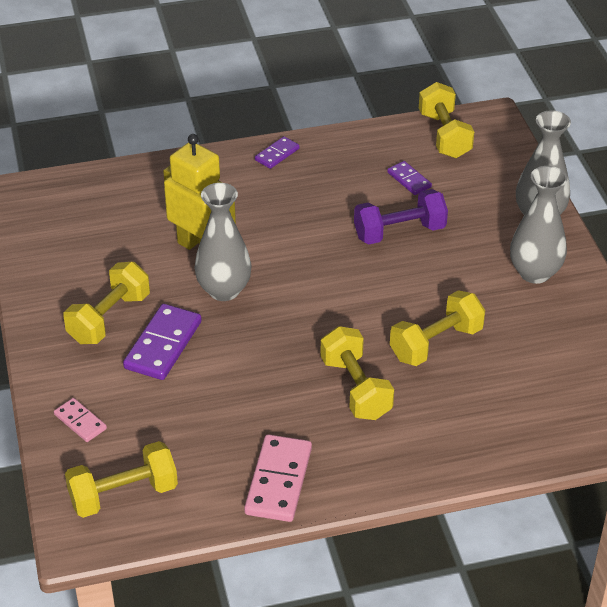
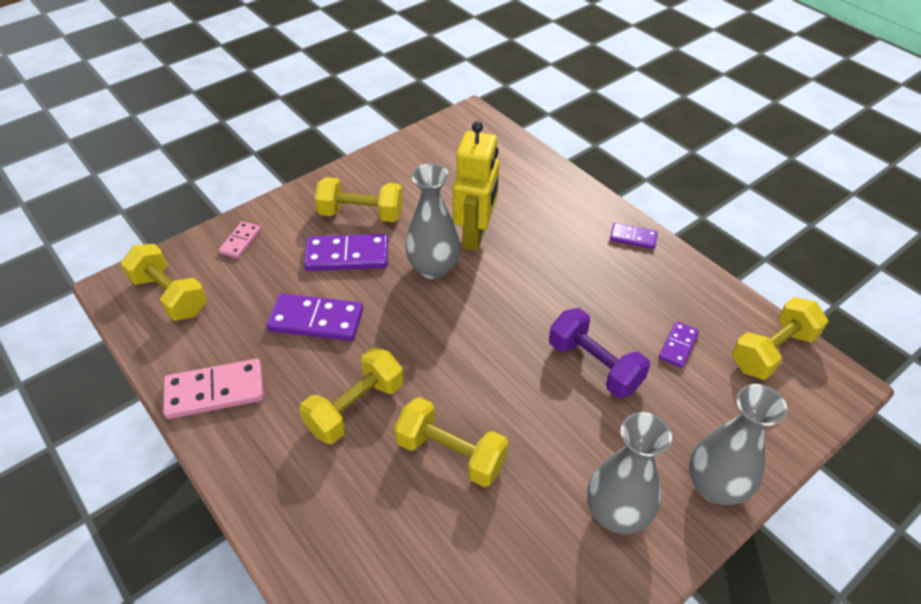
camera: 65 degrees right, 5 degrees up
(235, 389) = (316, 320): none -> purple domino

